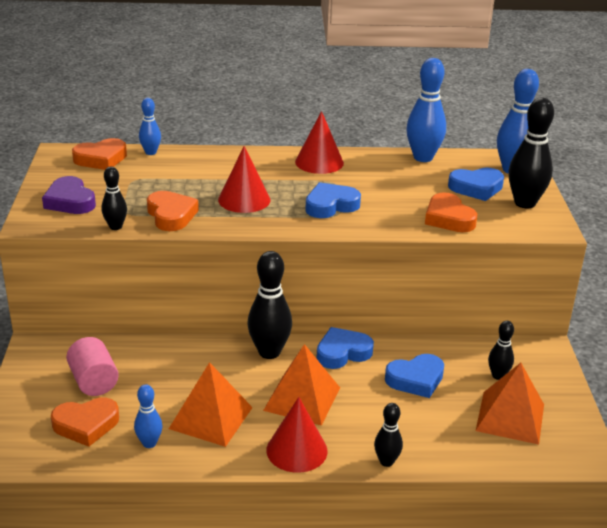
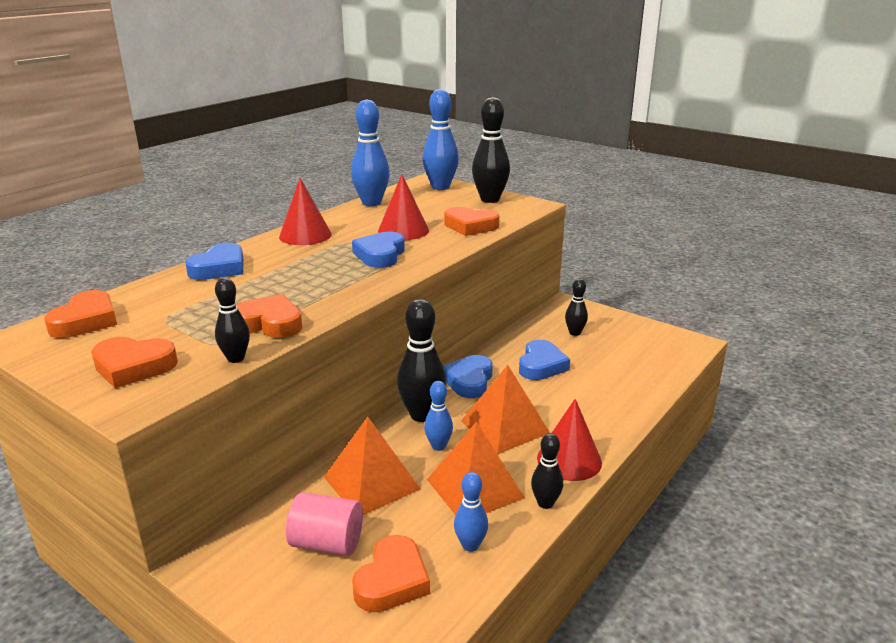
camera: 50 degrees left, 5 degrees down
(70, 201) = (133, 367): purple heart -> orange heart
(150, 152) = (132, 293): blue bowling pin -> blue bowling pin (438, 446)
(244, 199) = (305, 283): red cone -> red cone (403, 230)
(386, 461) = (625, 422): black bowling pin -> black bowling pin (545, 503)
(476, 188) = (445, 204): blue heart -> blue heart (219, 268)
(510, 417) = (625, 350): orange pyramid -> orange pyramid (371, 483)

